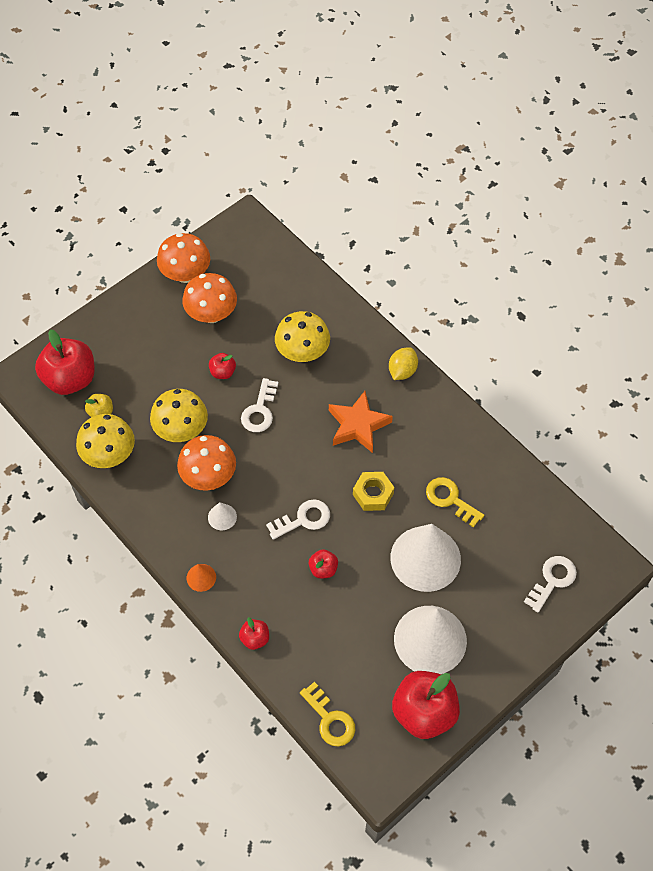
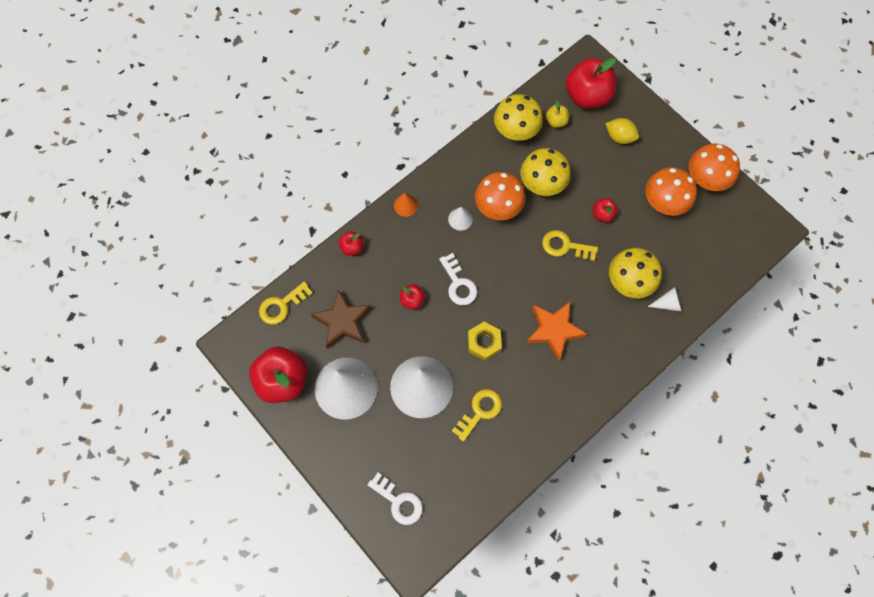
camera: 90 degrees right, 10 degrees up
(260, 410) = (565, 246): white key -> yellow key
(327, 319) = (668, 303): none -> white cone
(350, 646) = (342, 322): none -> brown star
(402, 371) = (615, 372): yellow lemon -> yellow lemon (619, 137)

